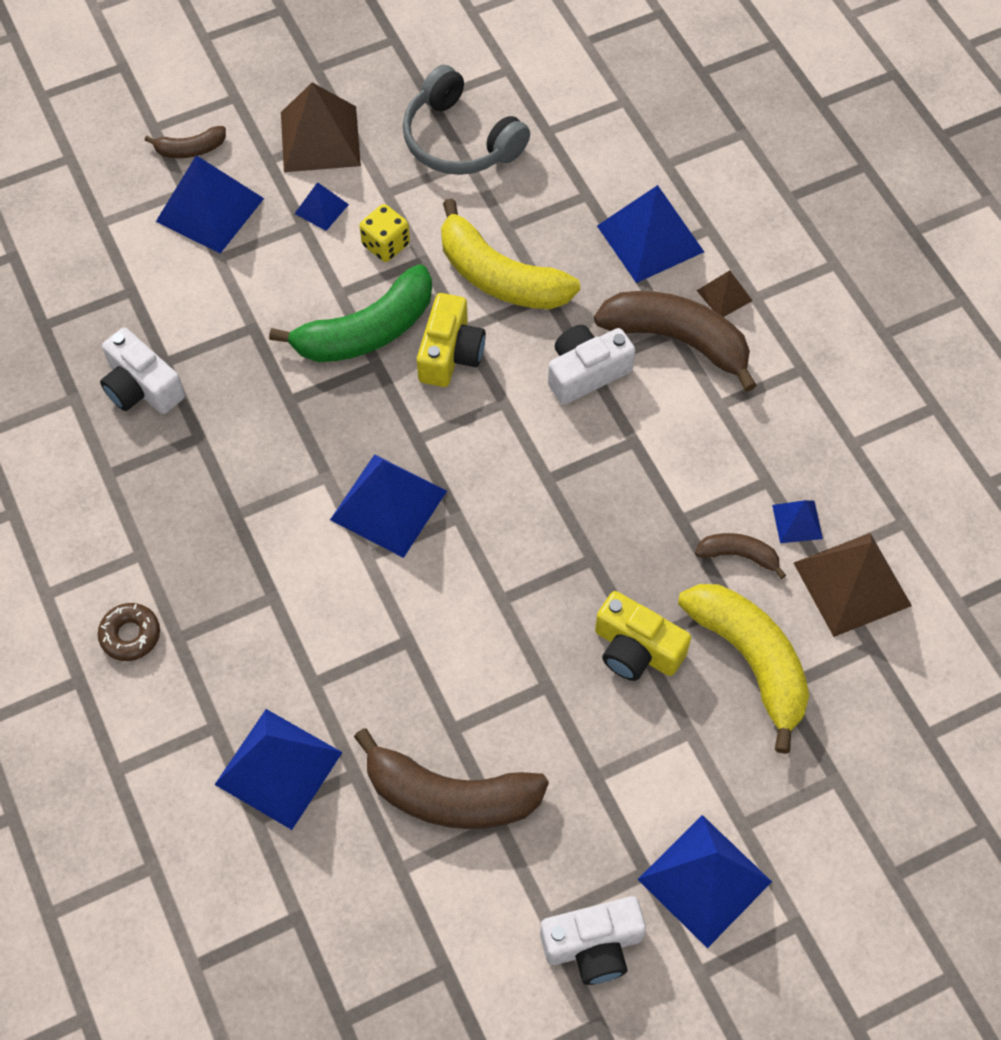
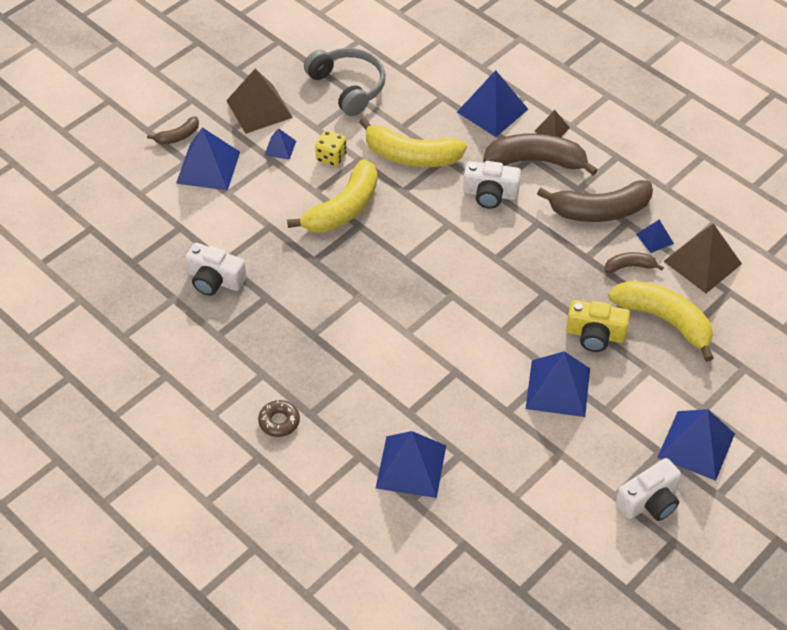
camera: 20 degrees left, 10 degrees down
(367, 331) = (343, 208): green banana -> yellow banana
(388, 505) = (406, 300): blue pyramid -> blue pyramid (558, 388)
(450, 353) = (402, 206): yellow camera -> none
(450, 796) = (524, 448): brown banana -> brown banana (600, 211)
(459, 140) = (348, 87): grey headphones -> grey headphones turned 150 degrees counterclockwise
(586, 372) = (490, 194): white camera -> white camera turned 120 degrees counterclockwise

